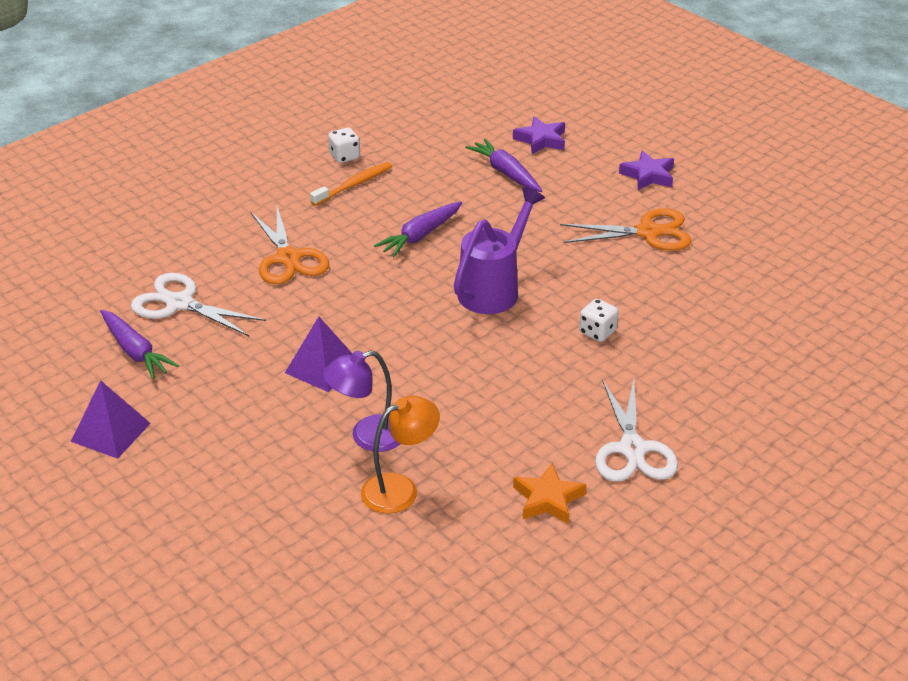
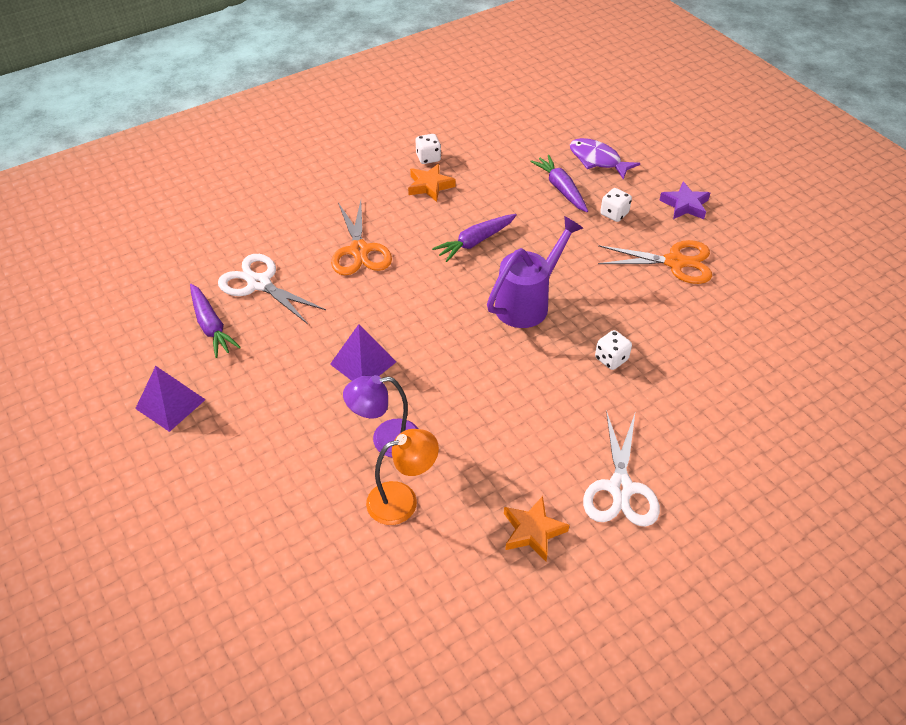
camera: 10 degrees right, 10 degrees up
(354, 185) = (430, 186): orange toothbrush -> orange star
(541, 140) = (597, 160): purple star -> purple fish
(571, 192) = (614, 214): none -> white dice

